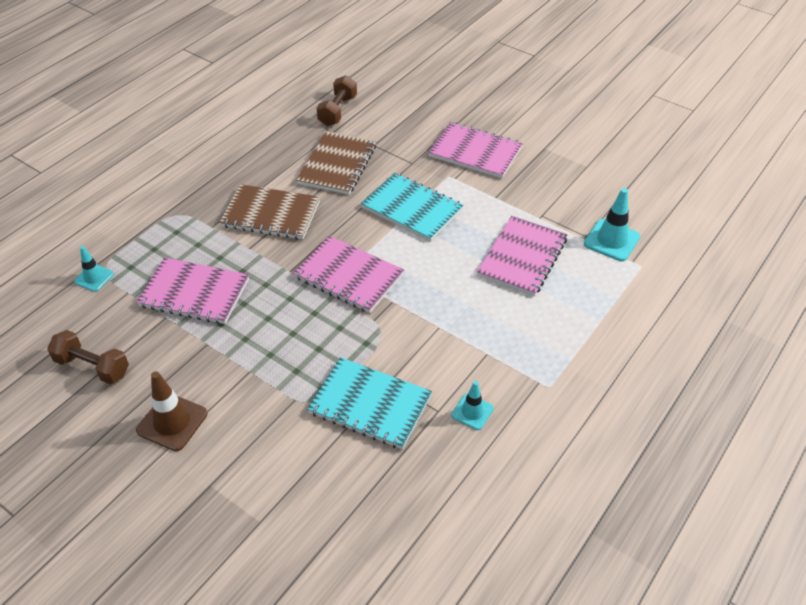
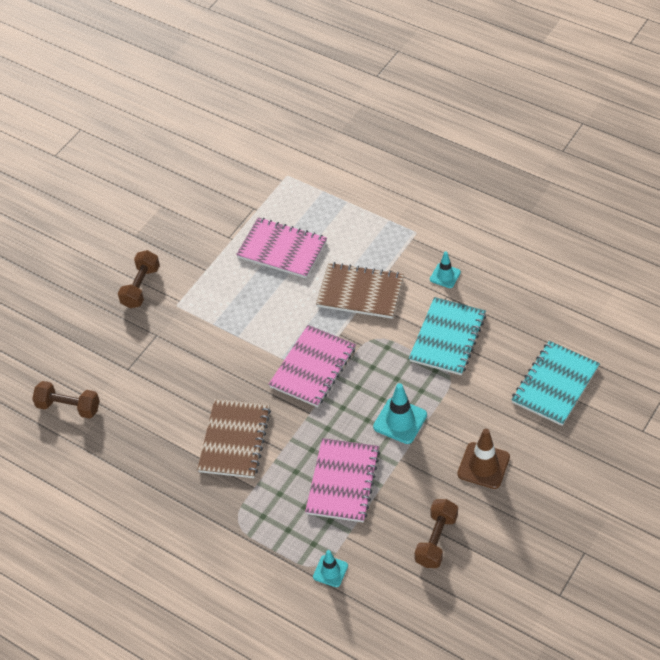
camera: 90 degrees left, 5 degrees up
(337, 165) = (159, 395): brown notebook -> brown notebook (360, 292)
(412, 209) = (223, 329): turquoise notebook -> turquoise notebook (555, 384)
(475, 152) = (141, 287): pink notebook -> brown dumbbell
(611, 240) = (258, 192): turquoise traffic cone -> turquoise traffic cone (400, 421)

